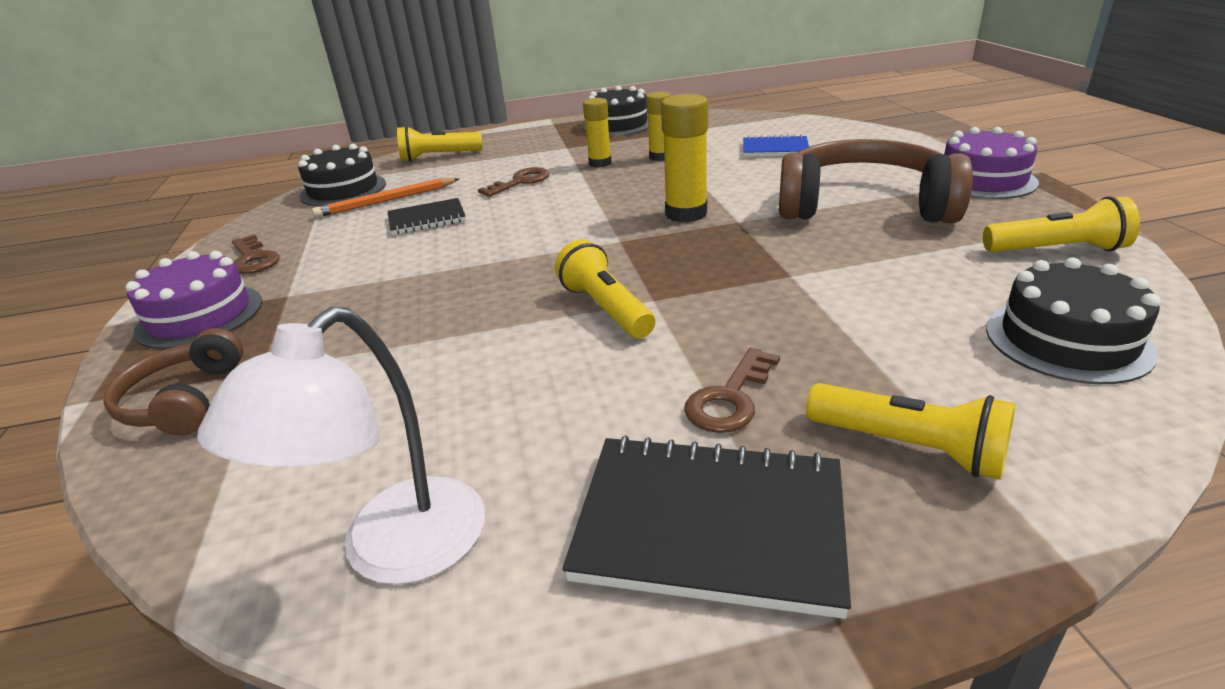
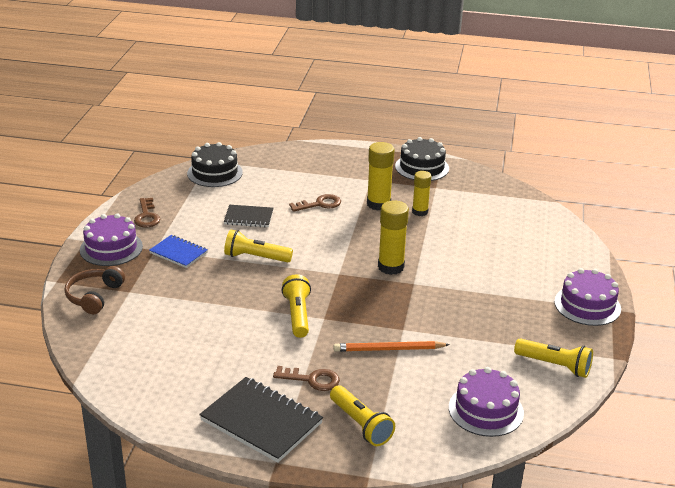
camera: 20 degrees right, 0 degrees up
(386, 201) = (234, 193): orange pencil -> orange pencil (389, 349)
(393, 551) = (150, 389): white lamp -> none
(438, 157) = (286, 160): yellow flashlight -> yellow flashlight (255, 257)
(600, 163) = (378, 204): yellow glue stick -> yellow glue stick, size x1.51
(730, 399) = (312, 380): brown key -> brown key turned 135 degrees counterclockwise
(775, 149) = (497, 231): blue notebook -> blue notebook (178, 253)
(863, 205) = (494, 298): brown headphones -> none
(1067, 340) = (486, 410): black cake -> purple cake

